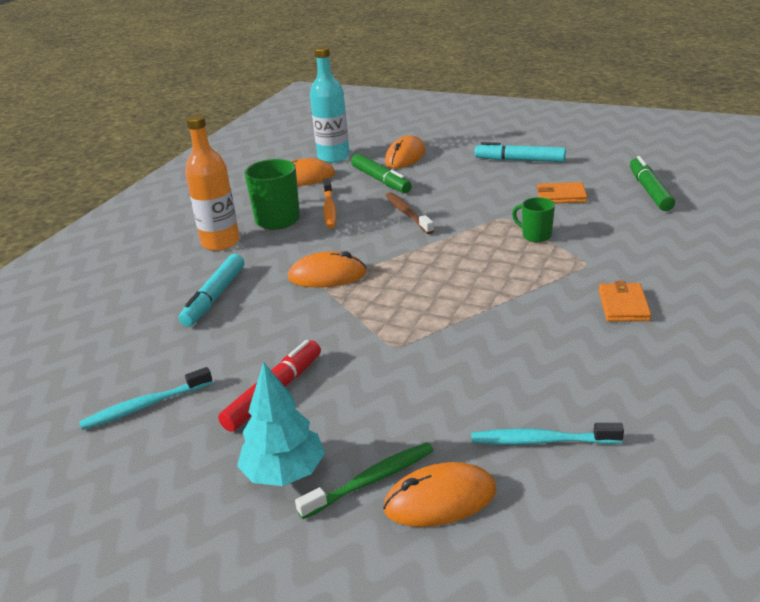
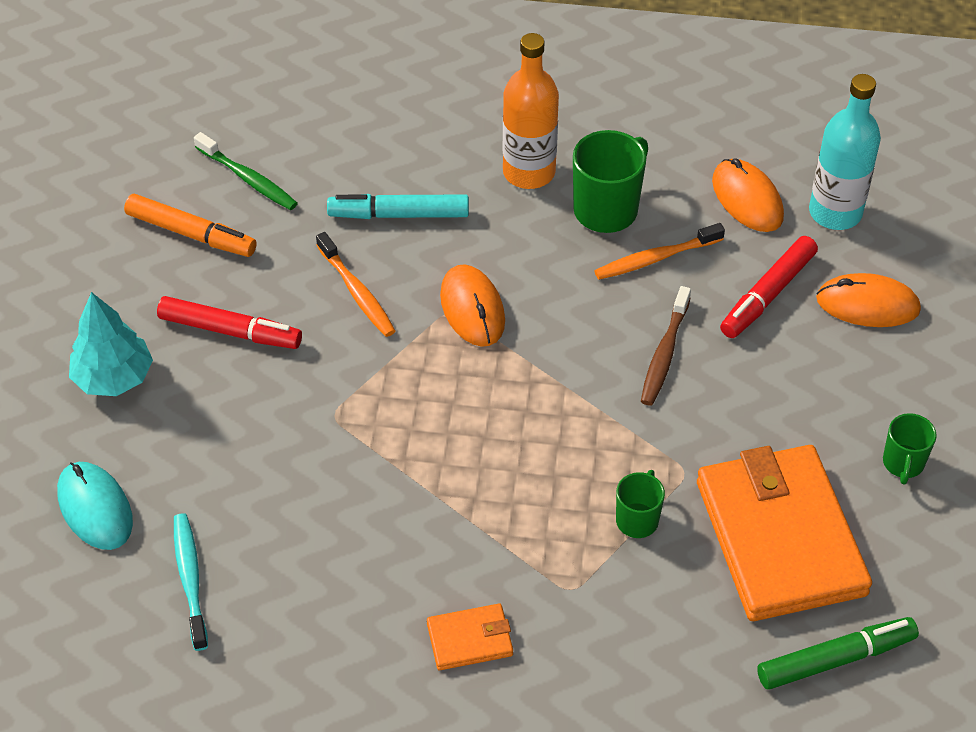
camera: 70 degrees right, 20 degrees up
(145, 406) = (191, 234): turquoise toothbrush -> orange marker
(277, 323) = (357, 292): none -> orange toothbrush
(371, 481) = (112, 448): green toothbrush -> green toothbrush (248, 179)
(381, 180) = (767, 294): green marker -> red marker
(407, 214) = (664, 354): brown toothbrush -> brown toothbrush turned 150 degrees clockwise
(440, 500) = (95, 508): orange mouse -> turquoise mouse
(519, 160) = (903, 464): turquoise marker -> green mug
(561, 196) = (779, 537): orange wallet -> orange wallet, size x2.31

